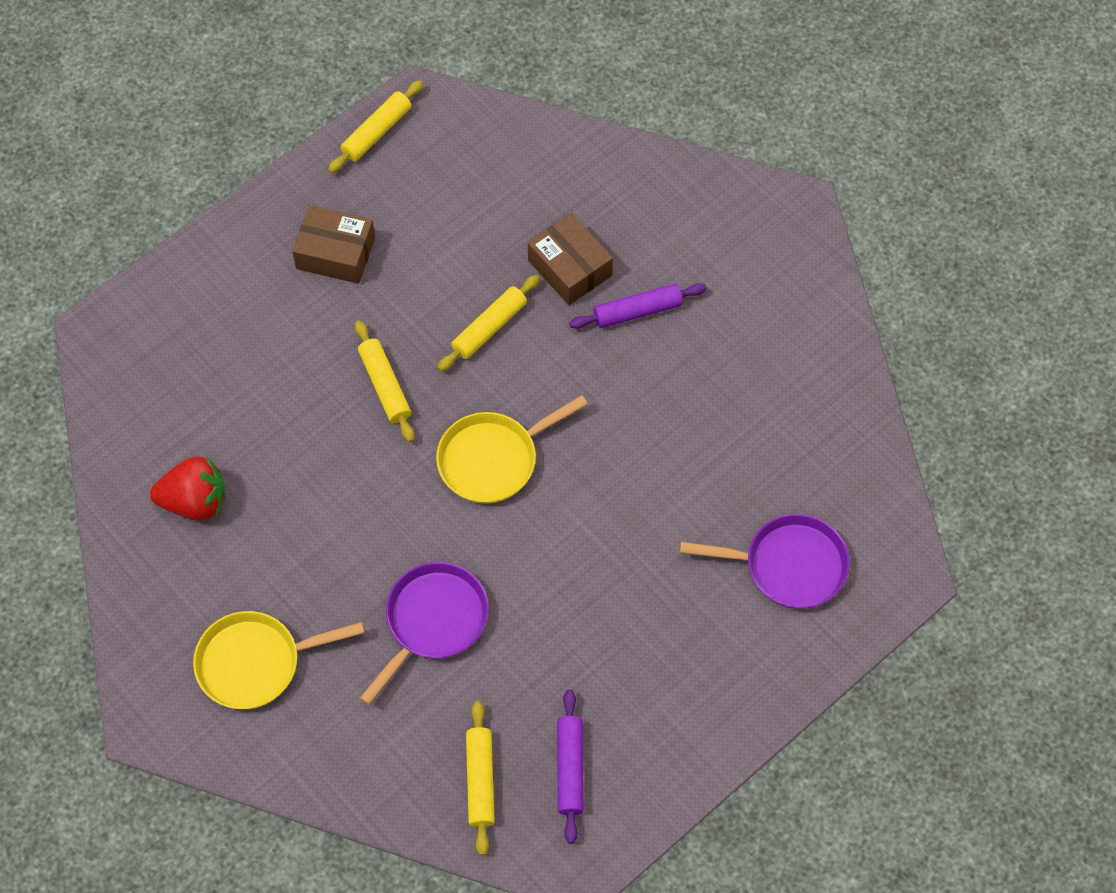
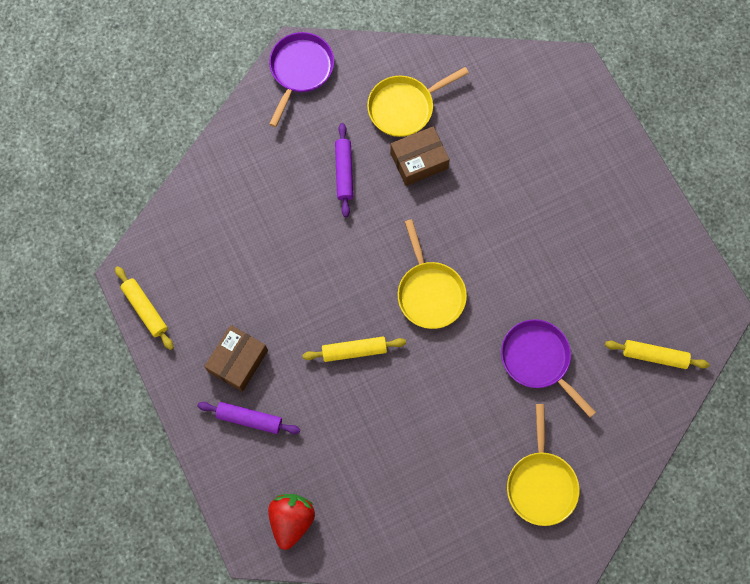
camera: 75 degrees left, 10 degrees up
(195, 501) = (409, 501): red strawberry -> red strawberry (291, 520)
(489, 328) = (329, 270): yellow rolling pin -> none
(570, 268) = (297, 206): brown box -> brown box (419, 161)
(570, 769) = (658, 299): purple rolling pin -> purple rolling pin (249, 419)
(761, 363) = (404, 107): none -> yellow pan
(788, 565) = (551, 132): purple pan -> purple pan (300, 71)

